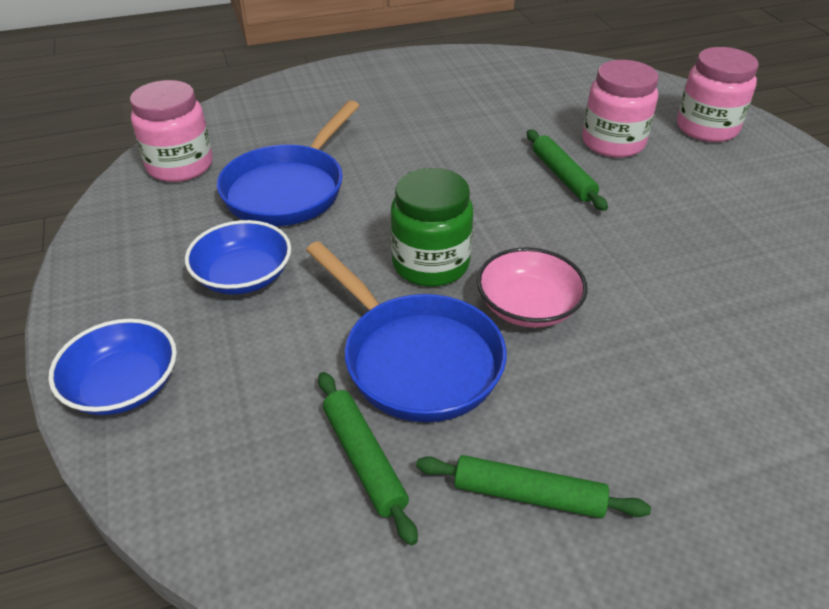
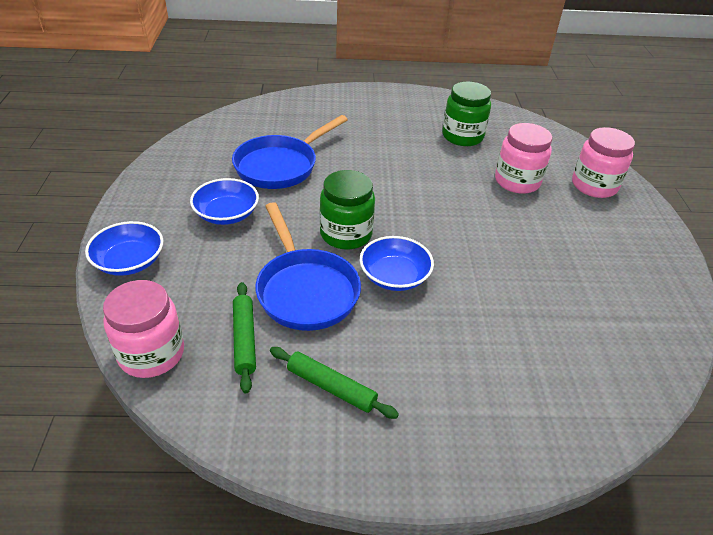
camera: 15 degrees right, 0 degrees up
(180, 166) = (221, 136): pink jar -> pink jar (151, 354)
(513, 100) = (462, 136): none -> green jar
(528, 306) = (394, 276): pink bowl -> blue bowl
(563, 176) = (467, 197): green rolling pin -> none

